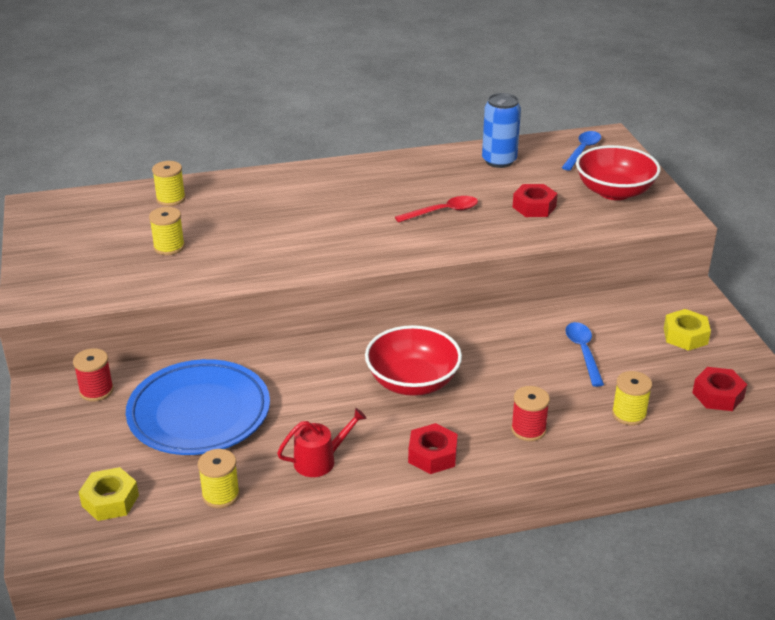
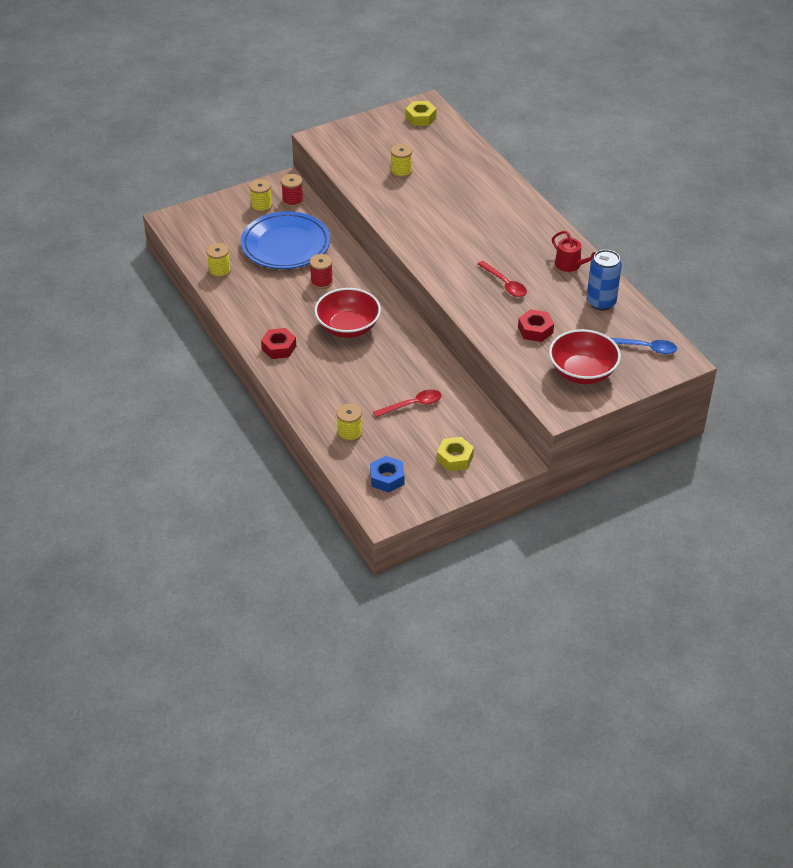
camera: 75 degrees right, 10 degrees up
(110, 500) = (204, 233): yellow nut -> yellow nut (420, 118)
(171, 199) = (461, 156): yellow spool -> yellow spool (261, 206)
(320, 460) = (259, 302): red watering can -> red watering can (570, 265)
(528, 430) = (317, 387): red spool -> red spool (321, 282)
(583, 352) = (413, 405): blue spoon -> red spoon
(718, 395) = (387, 478): red nut -> blue nut

